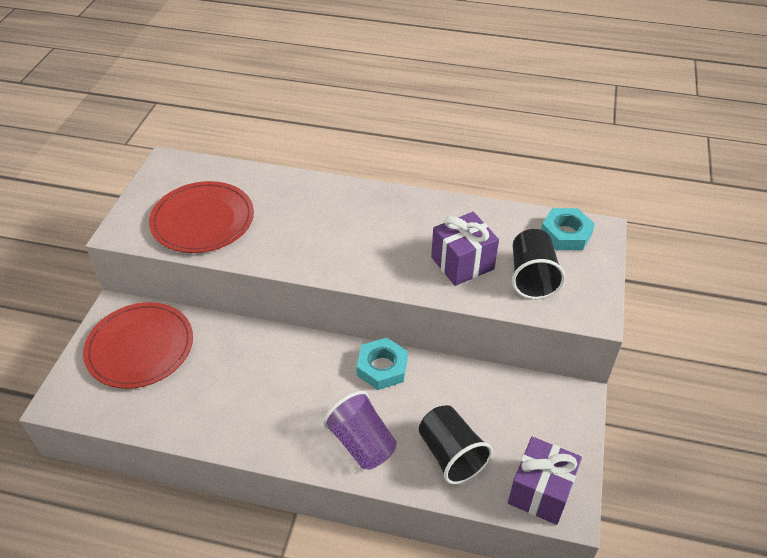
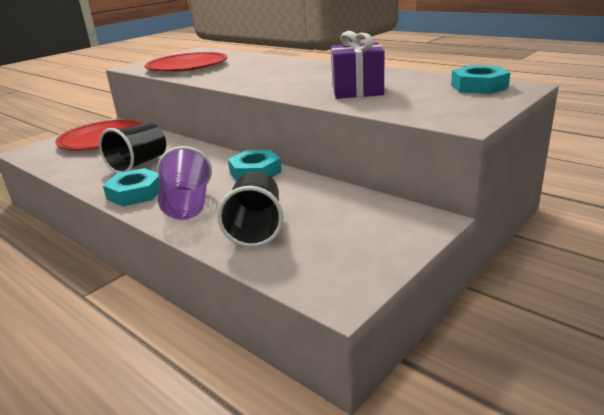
camera: 30 degrees right, 20 degrees down
(289, 440) = (135, 193): none -> turquoise nut
(532, 277) = (417, 101): black cup -> black cup (139, 164)
(540, 491) = (320, 273): purple gift -> none

